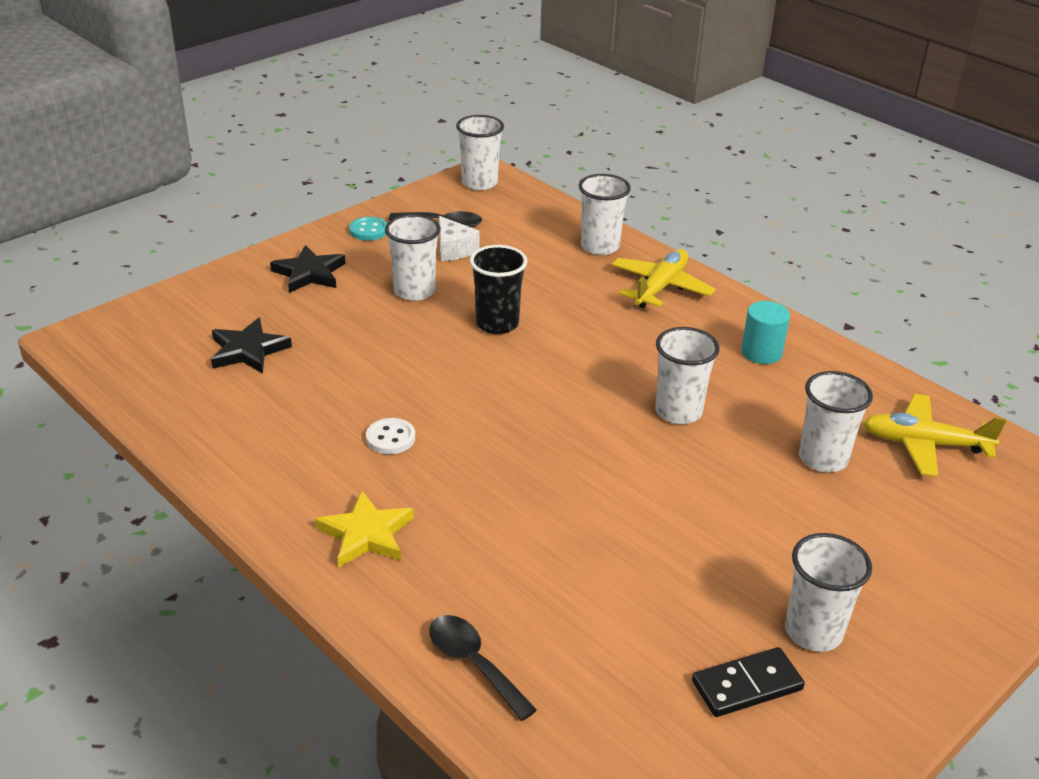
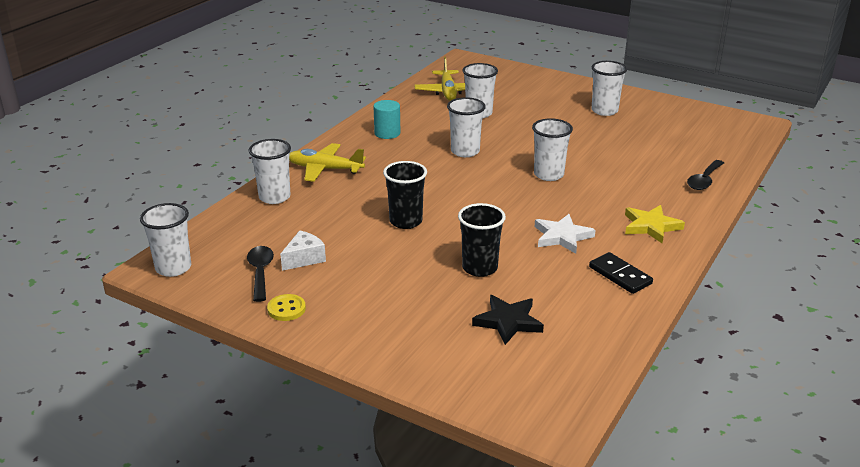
camera: 105 degrees left, 5 degrees down
(309, 273) = (377, 323): black star -> none
(362, 355) = (480, 268): none -> black cup
(368, 230) = (286, 309): turquoise button -> yellow button
(390, 438) = (562, 236): white button -> white star
(414, 291) = (379, 264): white cup -> white cup (548, 175)
(747, 685) = (649, 122): black domino -> black domino (620, 275)

